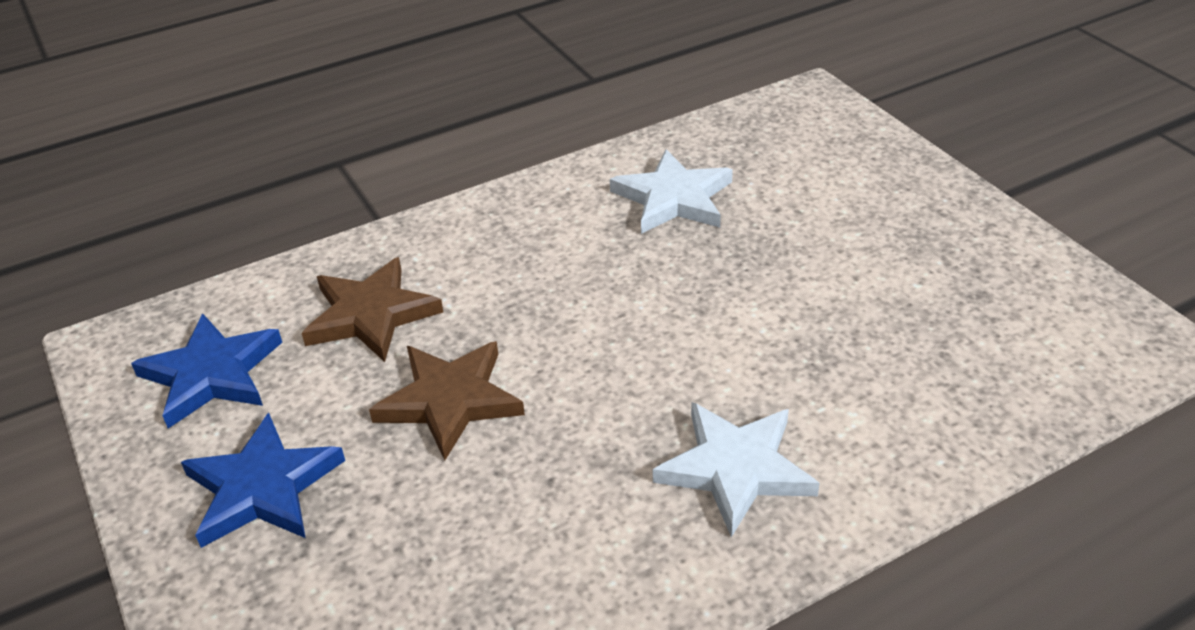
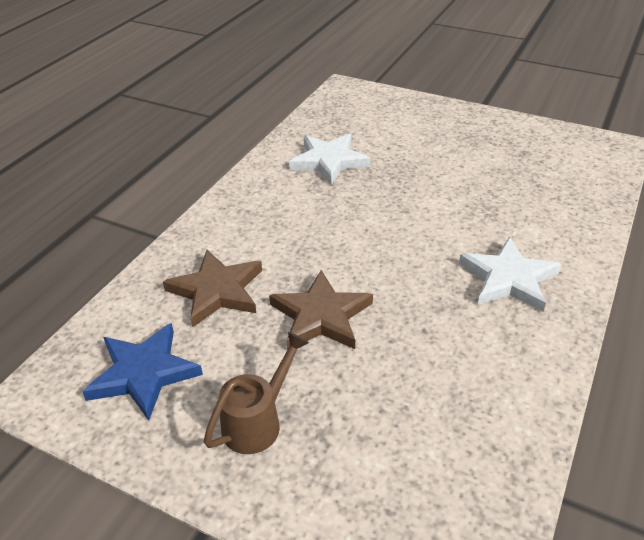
camera: 35 degrees left, 0 degrees up
(262, 487) = (258, 421): blue star -> brown watering can

